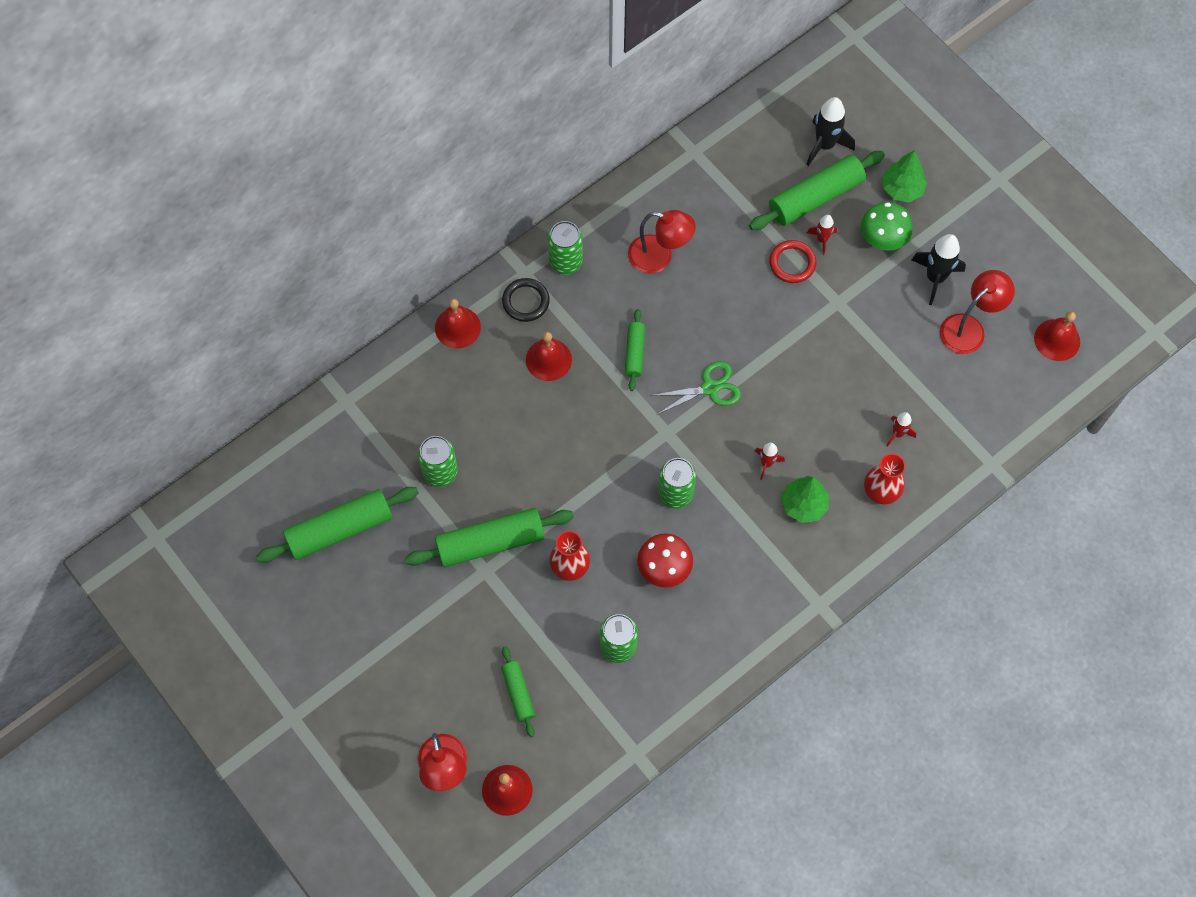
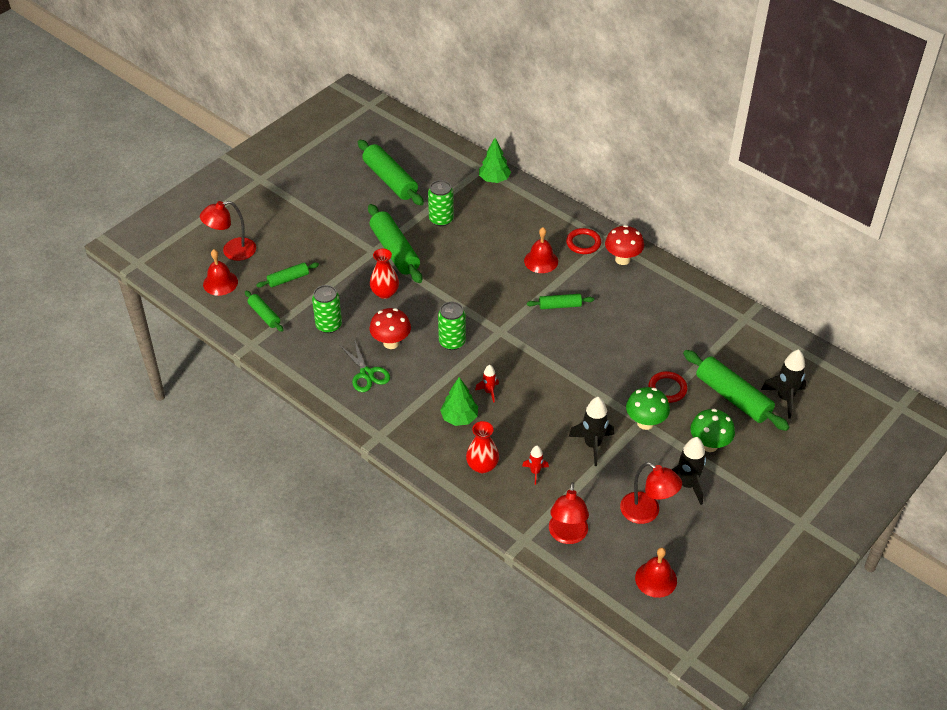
camera: 80 degrees right, 20 degrees down
(457, 327) = (552, 212): red bell -> none
(525, 301) = (583, 243): black ring -> red ring
(565, 262) = (622, 259): green can -> red mushroom
(583, 732) = (264, 315): none -> green rolling pin
(659, 257) = (644, 309): red lamp -> red lamp (567, 535)
(710, 388) = (543, 351): green scissors -> green scissors (366, 374)
(822, 239) = (695, 405): red rocket -> none
(840, 299) = (645, 423): none -> green mushroom
(866, 363) = (592, 445): none -> black rocket
(902, 189) = (764, 454): green tree -> green tree (494, 179)

